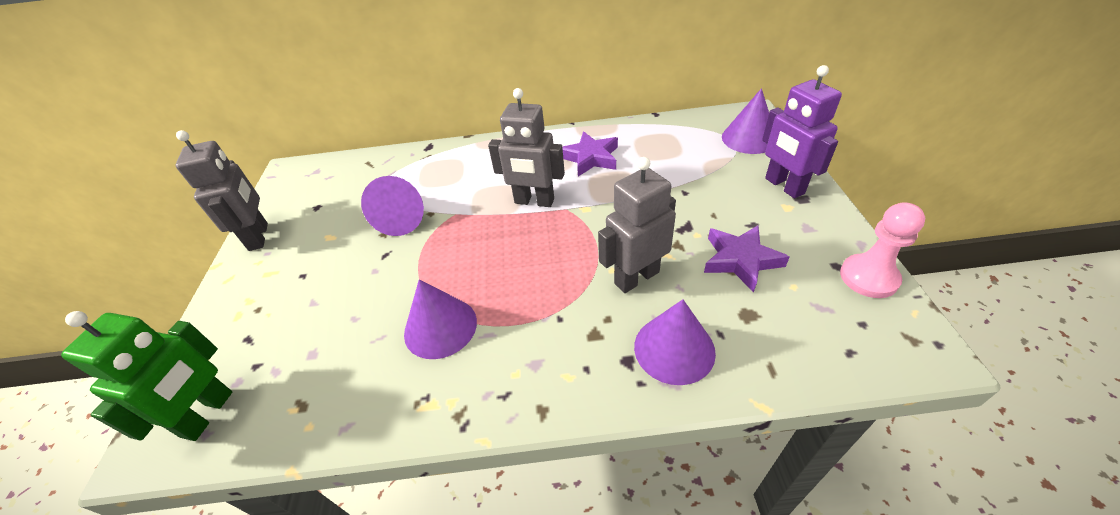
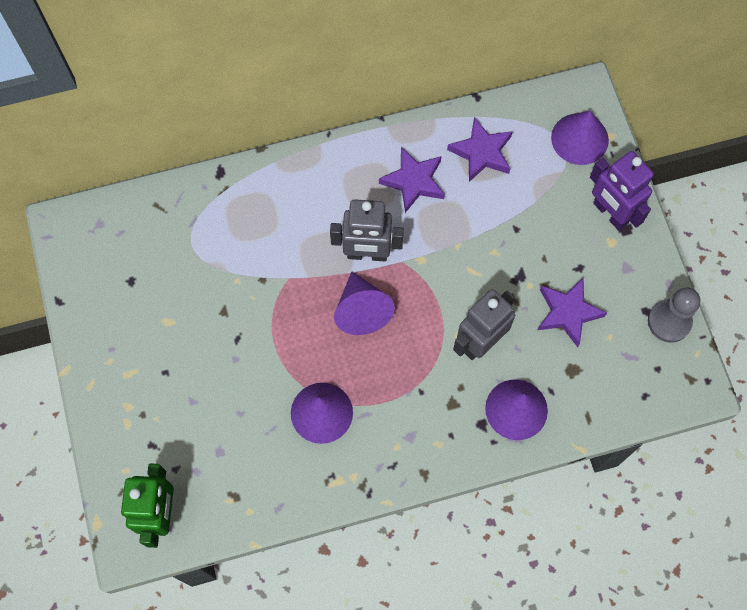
camera: 15 degrees left, 25 degrees up
(259, 236) = (90, 329): grey robot -> none
(403, 218) = (236, 290): purple cone -> purple cone (361, 310)
(656, 143) = (482, 152): none -> purple star
(868, 277) = (669, 321): pink pawn -> grey pawn

